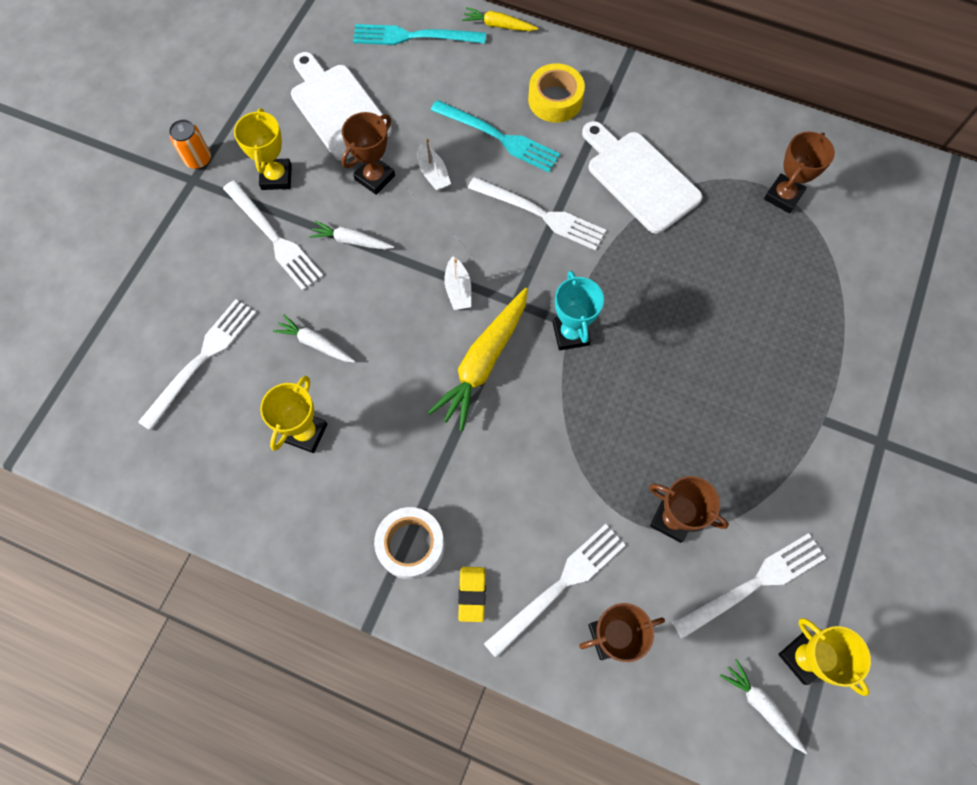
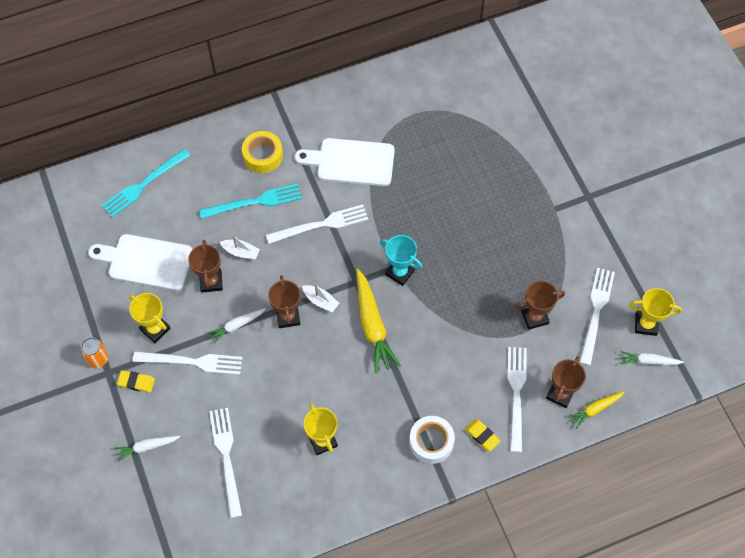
camera: 45 degrees left, 5 degrees down
(205, 211) = (136, 382): none -> yellow eraser
(315, 343) = (277, 394): white carrot -> white carrot (147, 447)
(498, 25) = (186, 138): yellow carrot -> yellow carrot (595, 409)
(783, 196) = (430, 111): brown trophy -> brown trophy (288, 317)

